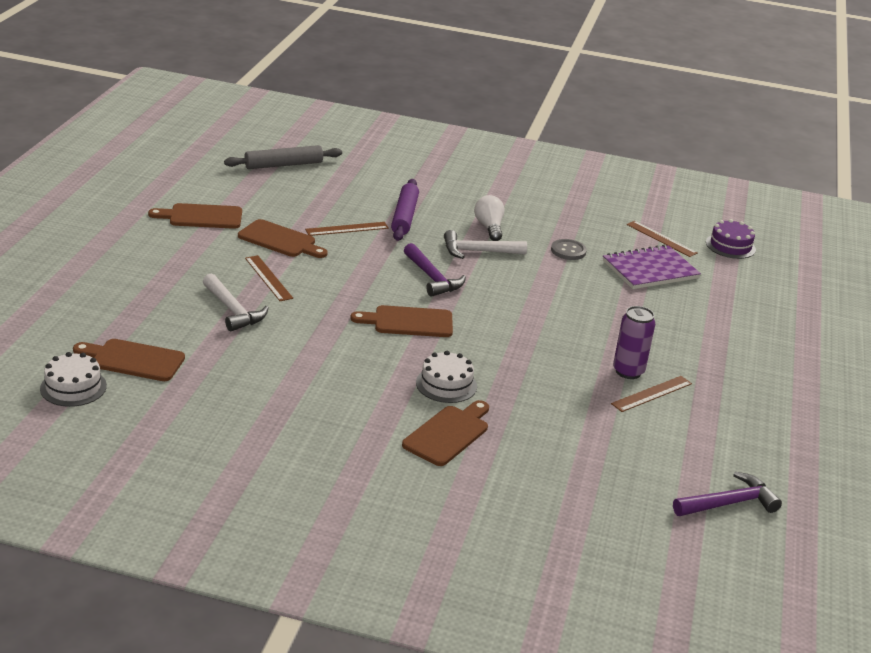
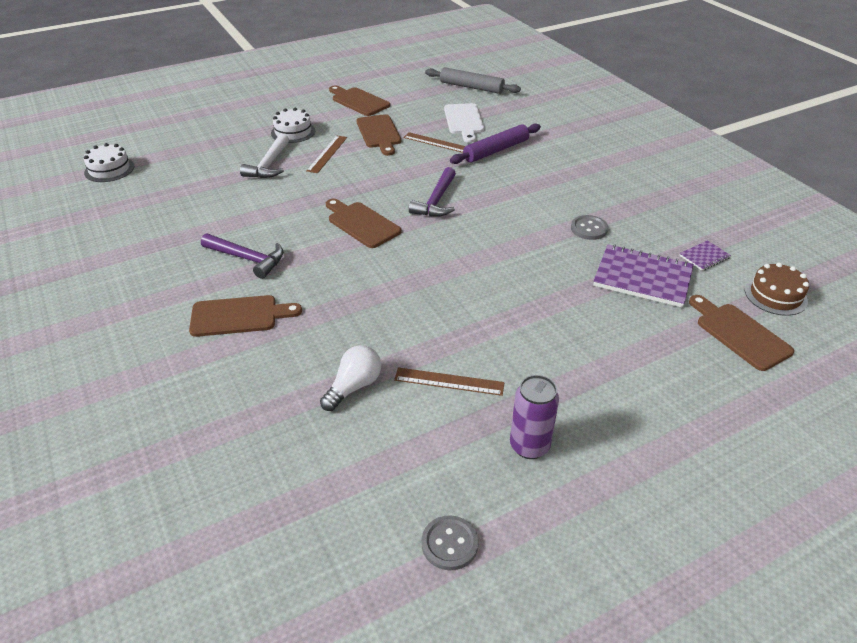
camera: 50 degrees right, 10 degrees up
(133, 360) = (164, 168): brown cutting board -> brown cutting board (739, 334)
(333, 200) = (464, 121): none -> white cutting board
(446, 384) = (304, 280): white cake -> white cake (293, 132)
(478, 251) = (508, 197): white hammer -> none
(489, 227) = (550, 183): white light bulb -> white light bulb (354, 386)
(628, 371) = (462, 351): purple can -> purple can (529, 446)
(661, 239) = (704, 257): brown ruler -> purple notebook
(729, 503) = (337, 525): purple hammer -> purple hammer (248, 259)
(730, 246) = (775, 295): purple cake -> brown cake
(791, 473) = (449, 544): none -> grey button

